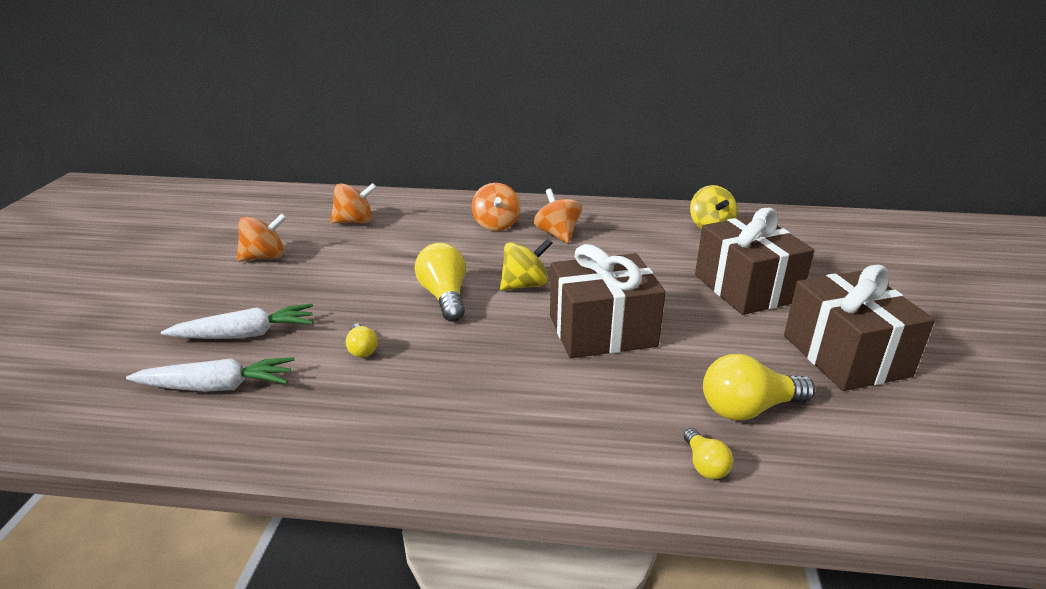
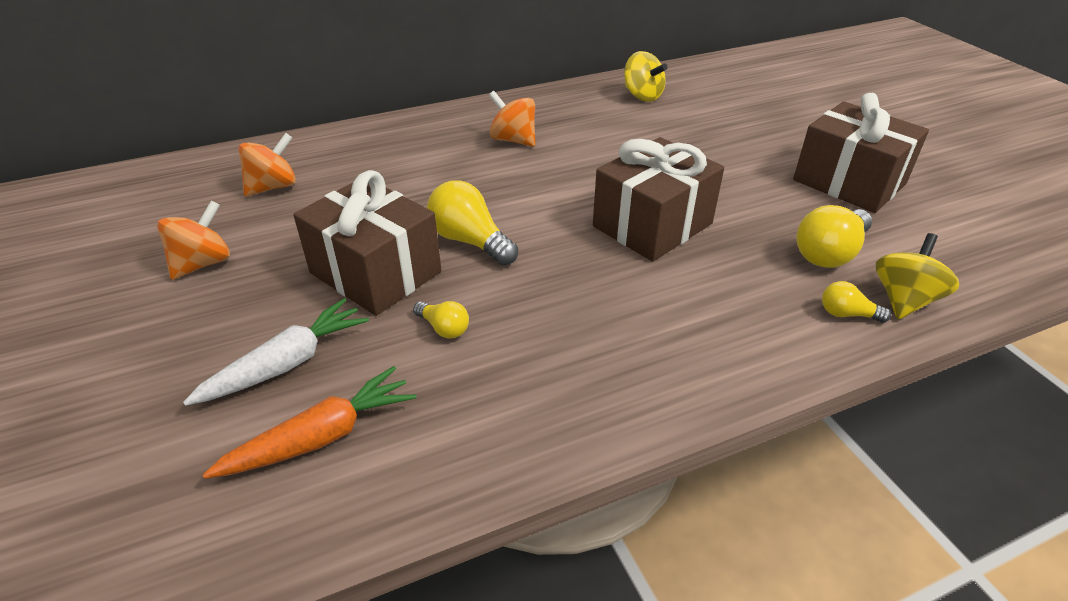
camera: 30 degrees left, 10 degrees up
(217, 386) = (322, 437): white carrot -> orange carrot
(496, 225) = (441, 147): orange spinning top -> none
(525, 285) = (537, 202): yellow spinning top -> yellow spinning top (904, 300)
(704, 465) = (846, 314): yellow light bulb -> yellow light bulb turned 150 degrees clockwise
(746, 288) = (725, 146): brown gift -> brown gift (375, 272)

